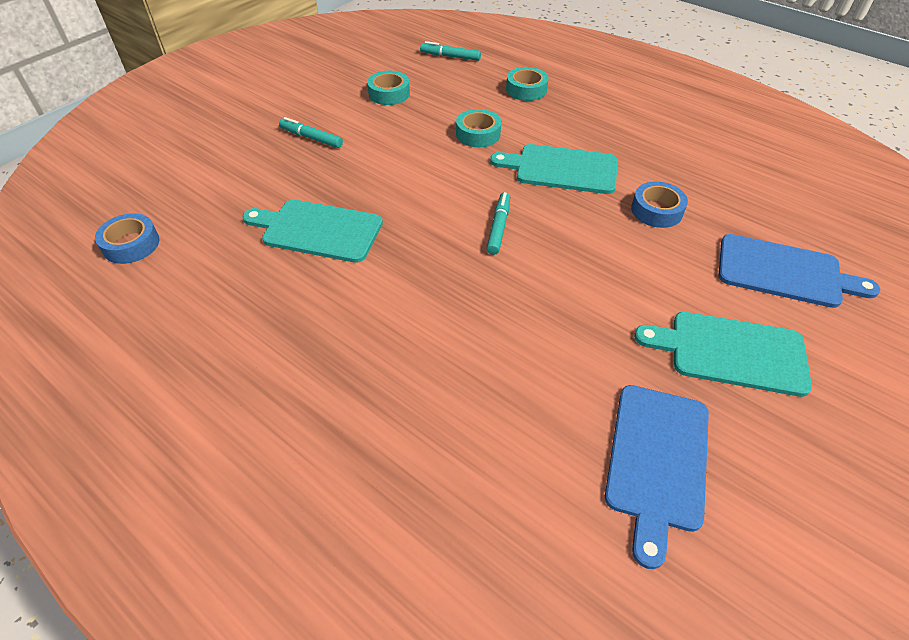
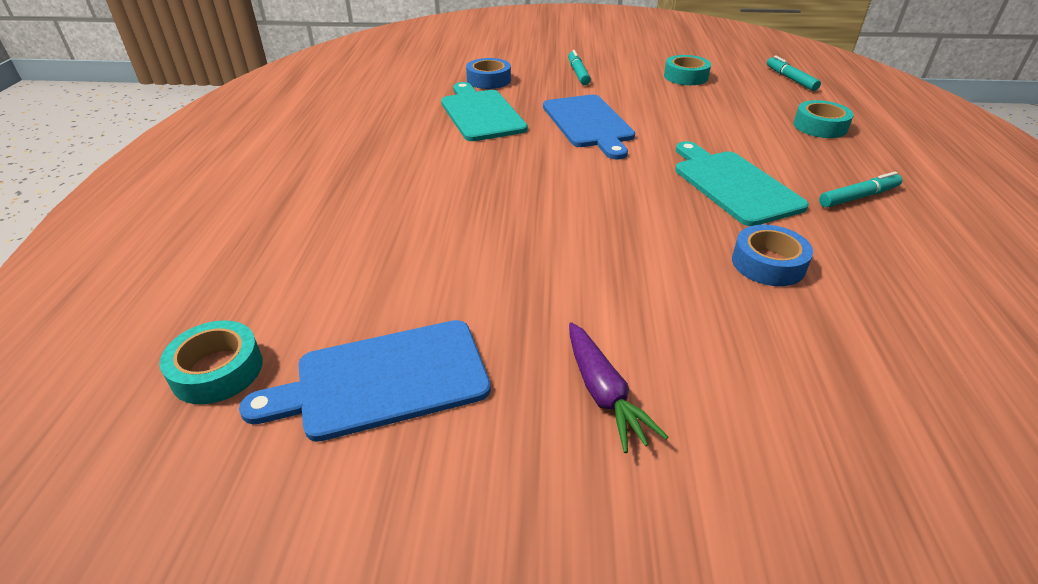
camera: 55 degrees right, 10 degrees down
(131, 244) = (388, 68): blue tape -> blue tape (488, 80)
(478, 134) = (706, 129): turquoise tape -> turquoise tape (217, 370)
(499, 227) = (595, 182): turquoise marker -> turquoise marker (858, 197)
(731, 352) = (603, 393): turquoise cutting board -> purple carrot
(784, 272) = (817, 406): blue cutting board -> blue cutting board (588, 123)

